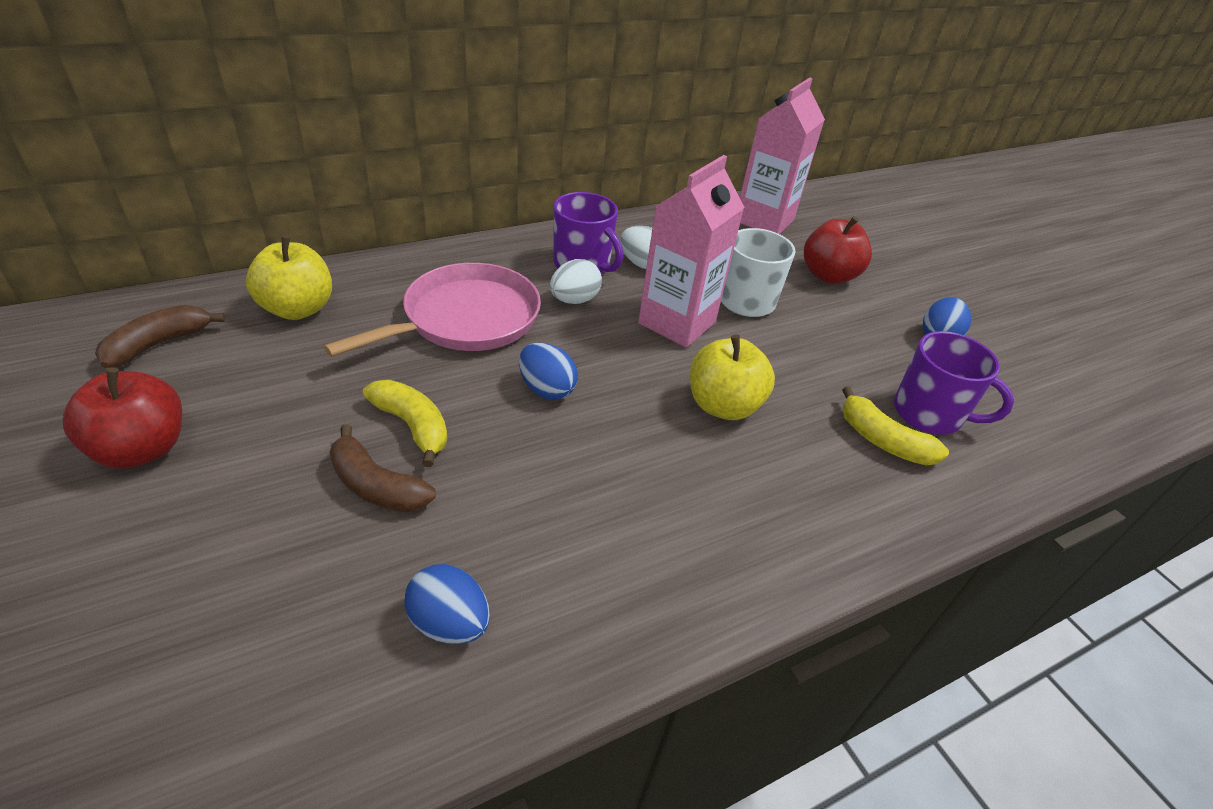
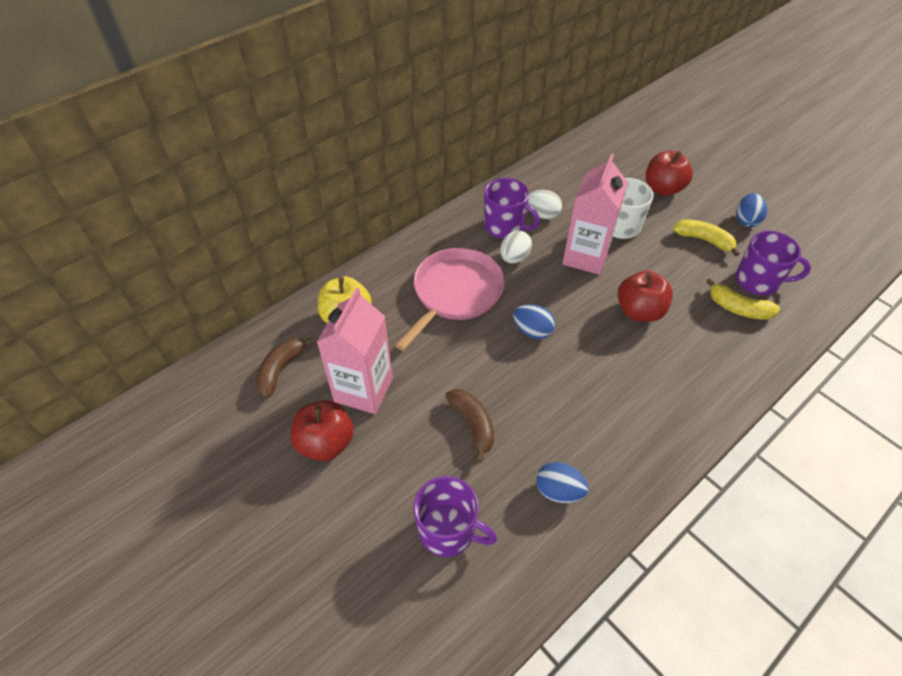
camera: 10 degrees left, 10 degrees up
(225, 631) = (448, 531): none -> purple mug
(376, 485) = (473, 425): brown banana -> brown banana turned 135 degrees counterclockwise
(412, 426) = (469, 380): yellow banana -> yellow banana (704, 240)
(723, 405) = (639, 311): yellow apple -> red apple
(764, 220) = (603, 151): pink carton -> pink carton (363, 390)

